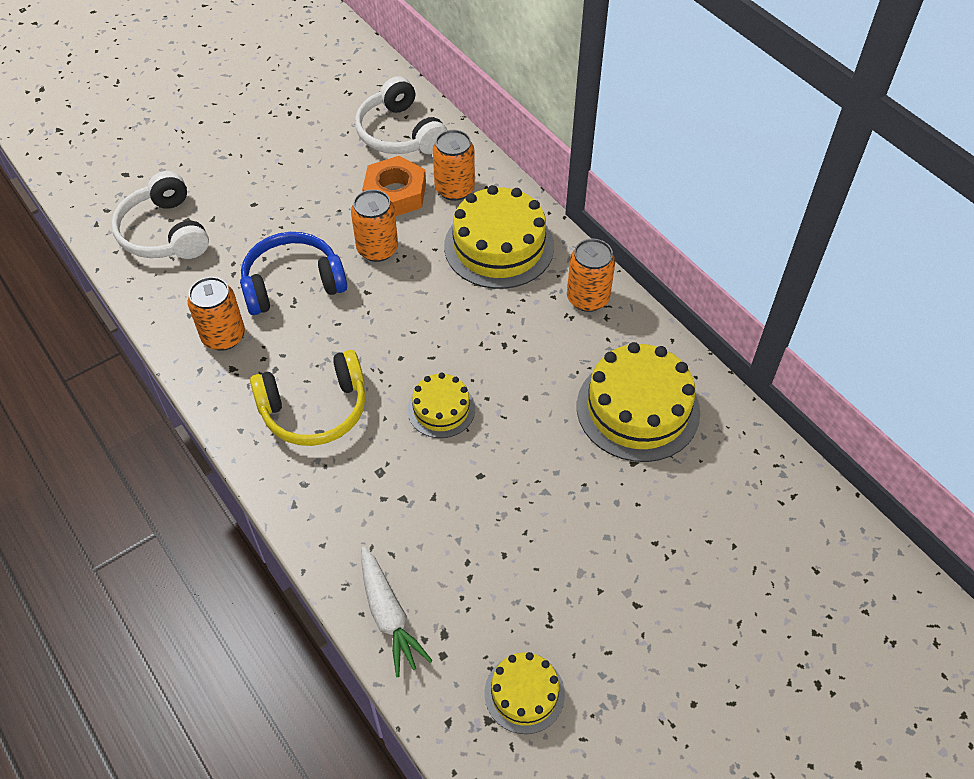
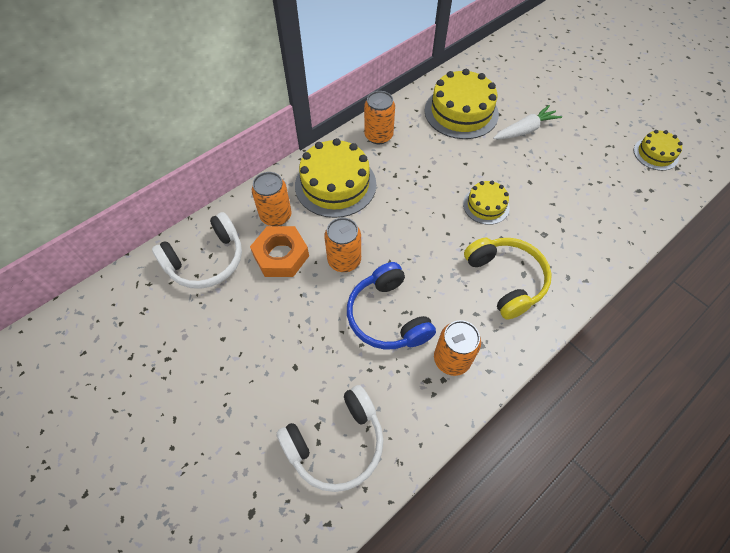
camera: 95 degrees left, 5 degrees up
(389, 616) = (640, 217): white carrot -> white carrot (525, 130)

